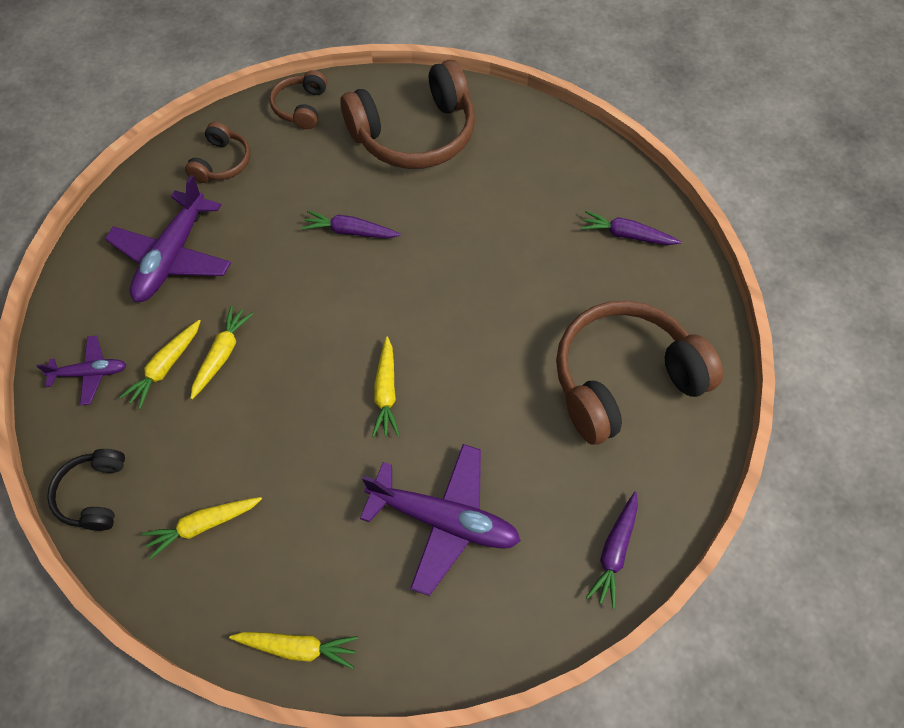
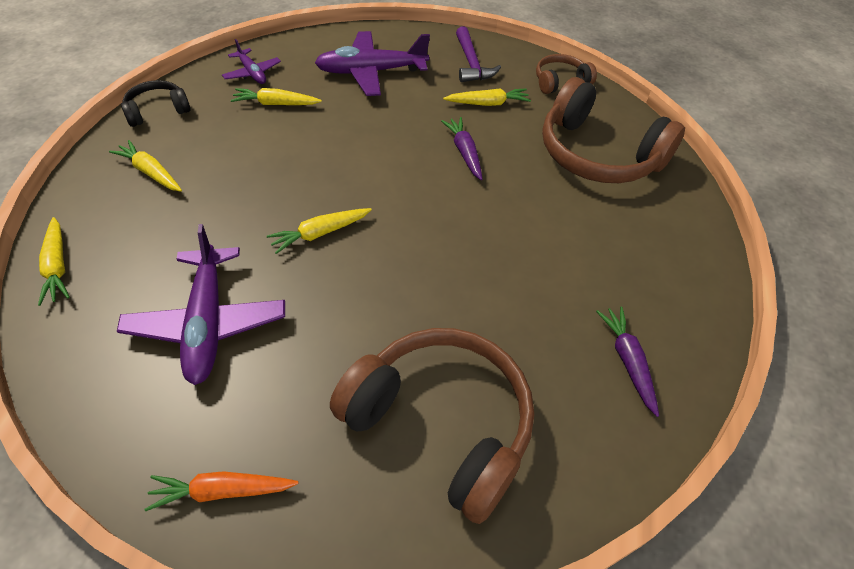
camera: 60 degrees right, 10 degrees down
(222, 163) = (471, 63): brown headphones -> purple hammer
(222, 355) = (302, 127): yellow carrot -> yellow carrot (487, 103)
(614, 551) = (222, 491): purple carrot -> orange carrot

